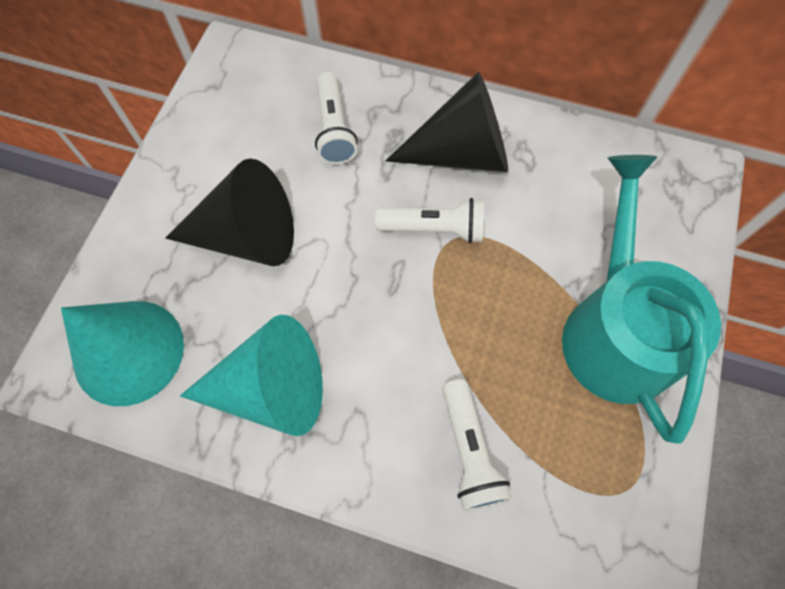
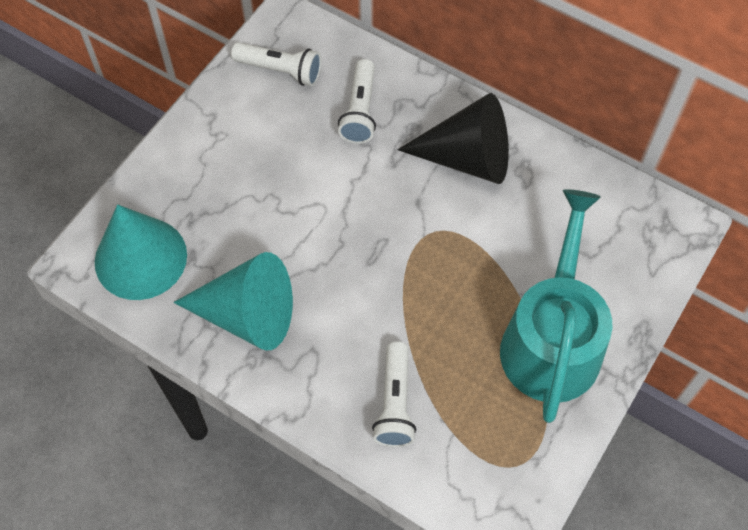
camera: 15 degrees right, 5 degrees down
(247, 236) = (260, 187): black cone -> none
(434, 229) = (422, 218): white flashlight -> white flashlight (280, 70)

